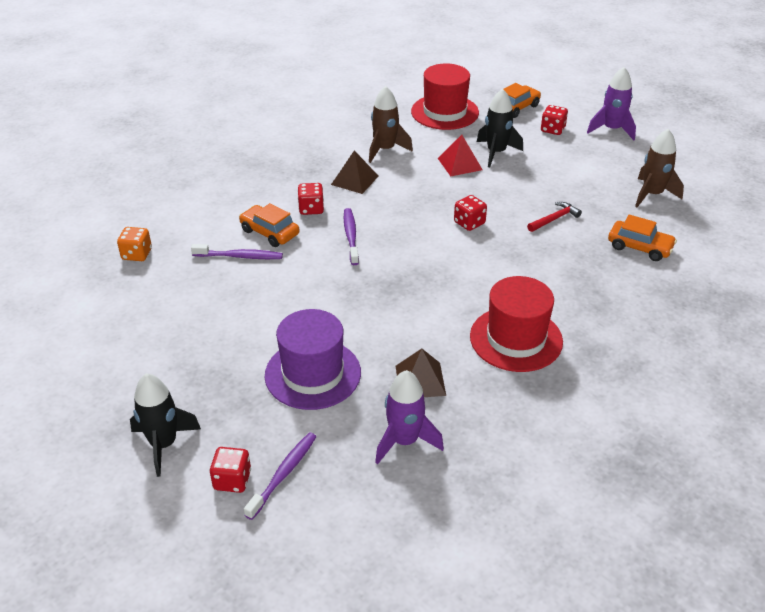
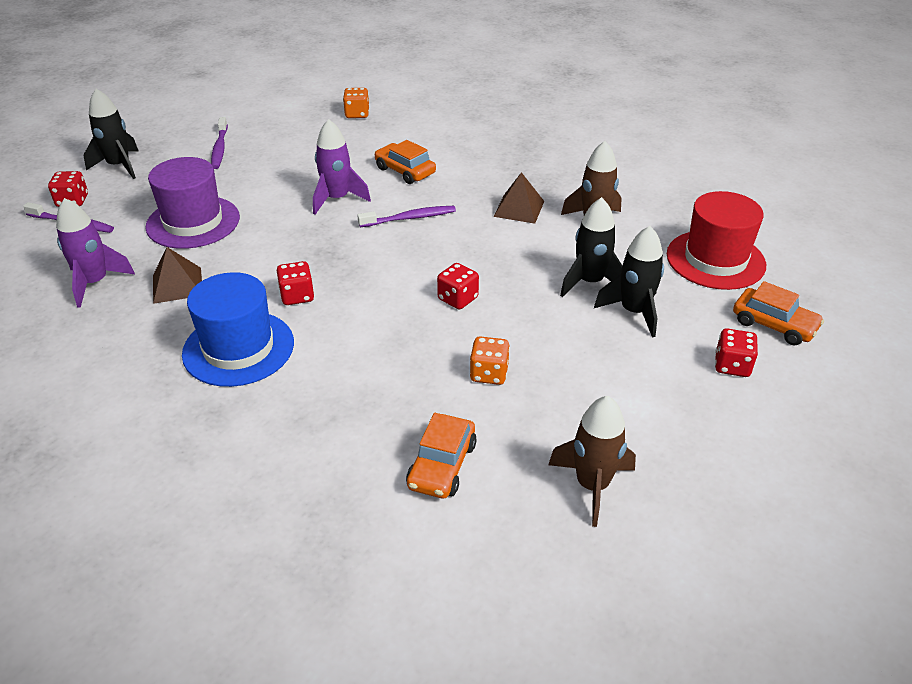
camera: 80 degrees right, 0 degrees up
(240, 256) = (363, 161): purple toothbrush -> purple toothbrush (220, 148)
(269, 232) = (405, 171): orange car -> orange car turned 75 degrees counterclockwise
(311, 209) = (453, 188): red dice -> red dice (297, 296)
(460, 164) = (590, 282): red pyramid -> black rocket
(516, 339) = (238, 348): red hat -> blue hat
(554, 219) = (489, 373): red hammer -> orange dice
(611, 130) = (775, 436): purple rocket -> purple rocket (337, 199)

